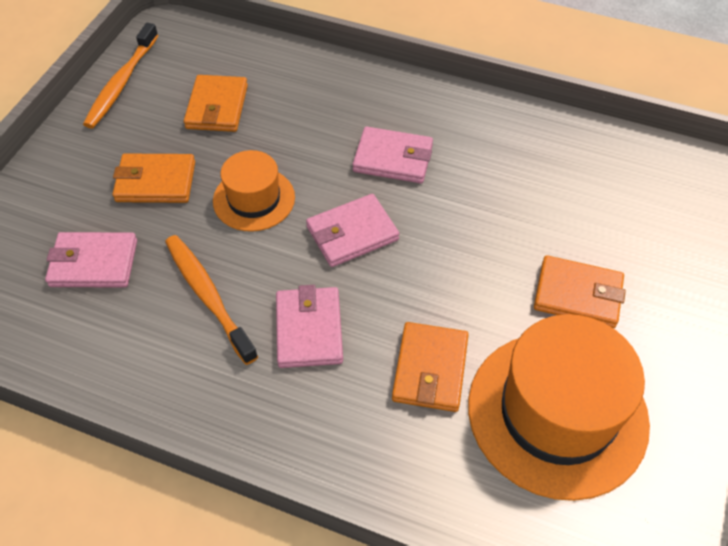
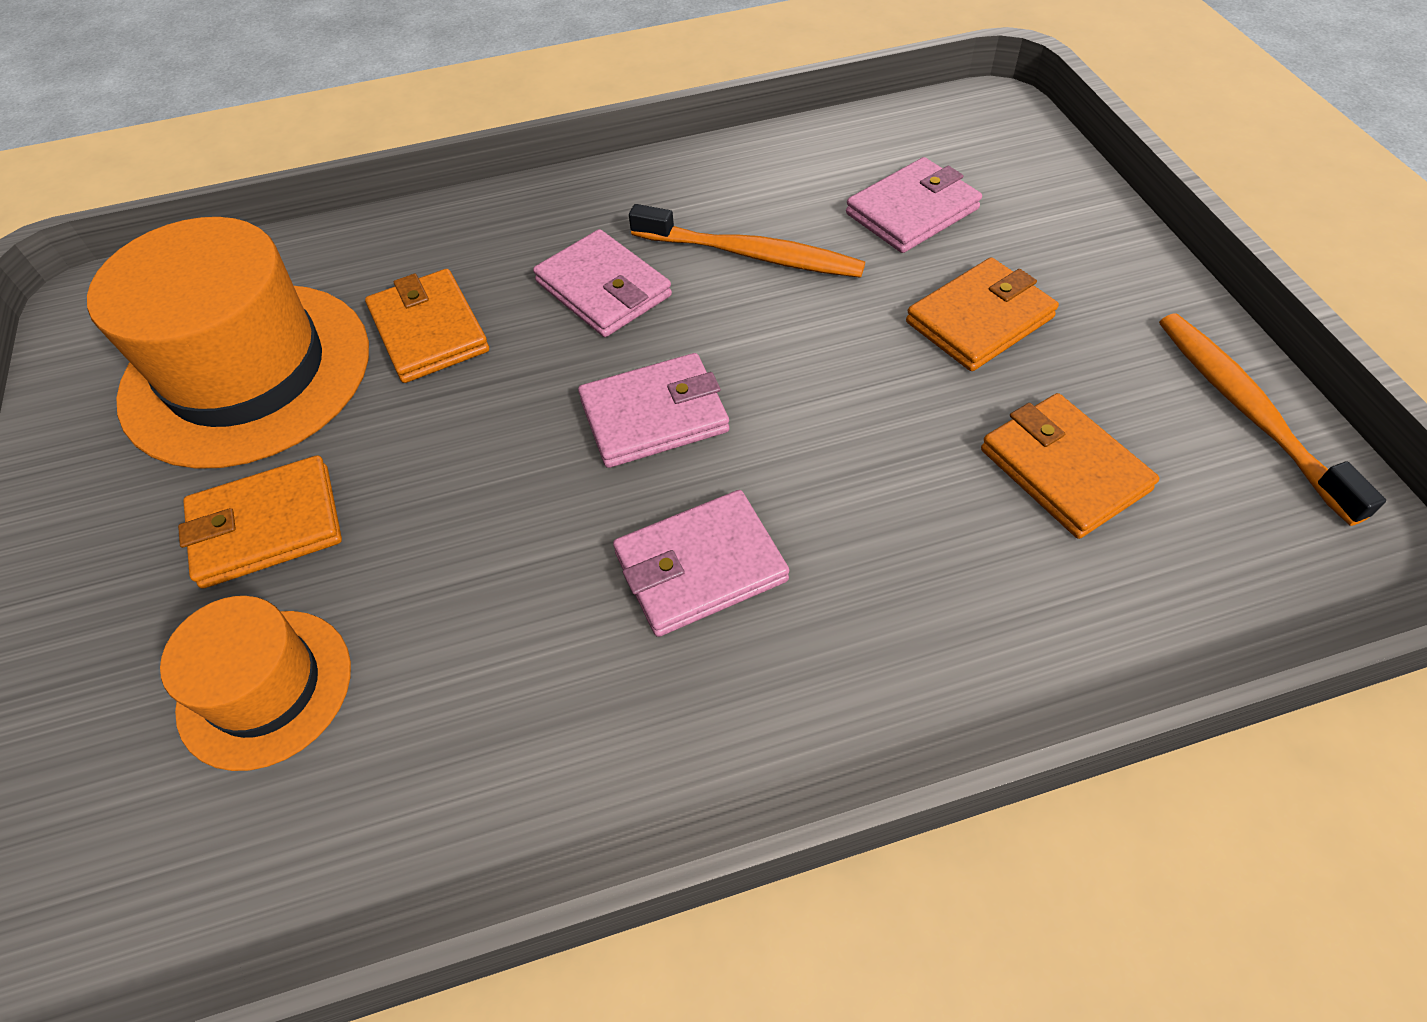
camera: 145 degrees right, 0 degrees up
(254, 199) = (831, 377): orange hat -> orange hat (265, 688)
(352, 233) = (654, 415): pink wallet -> pink wallet turned 45 degrees clockwise

